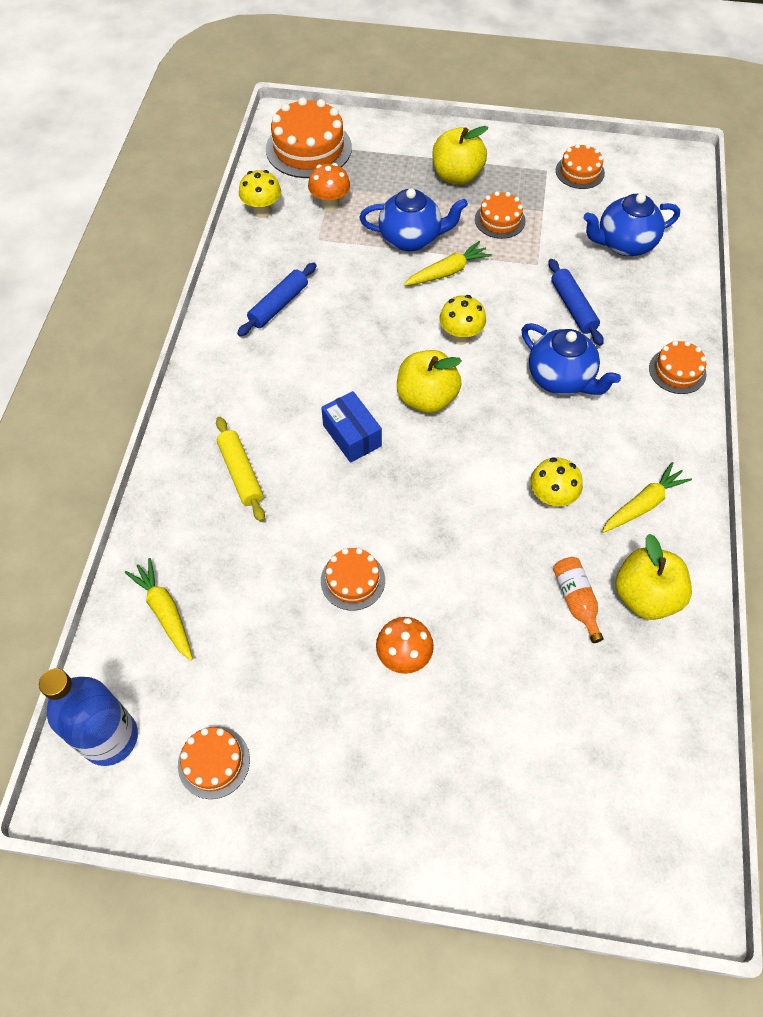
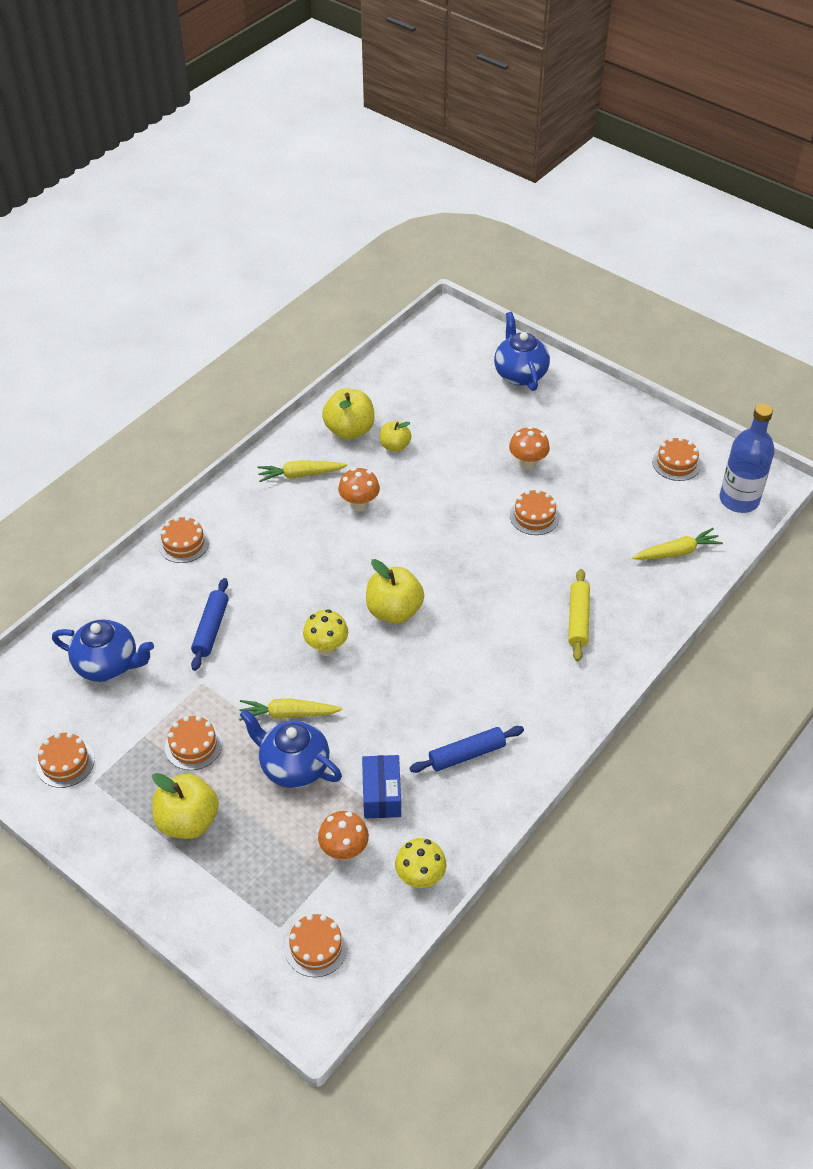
camera: 150 degrees left, 10 degrees down
(165, 612) = (677, 552): yellow carrot -> yellow carrot turned 105 degrees counterclockwise
(308, 148) = (316, 947): orange cake -> orange cake, size x0.56
(352, 435) = (474, 609): blue box -> blue box (382, 794)
(551, 498) = (359, 504): yellow mushroom -> orange mushroom
(561, 379) = (276, 577): blue teapot -> blue teapot (520, 374)
(576, 600) = (395, 446): orange bottle -> yellow apple

